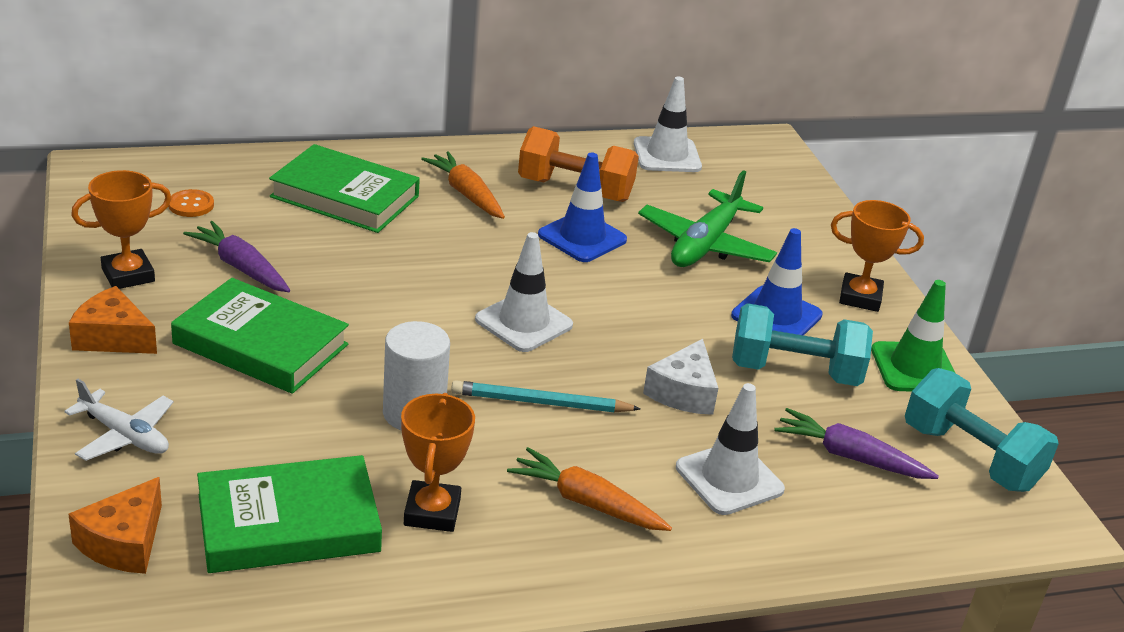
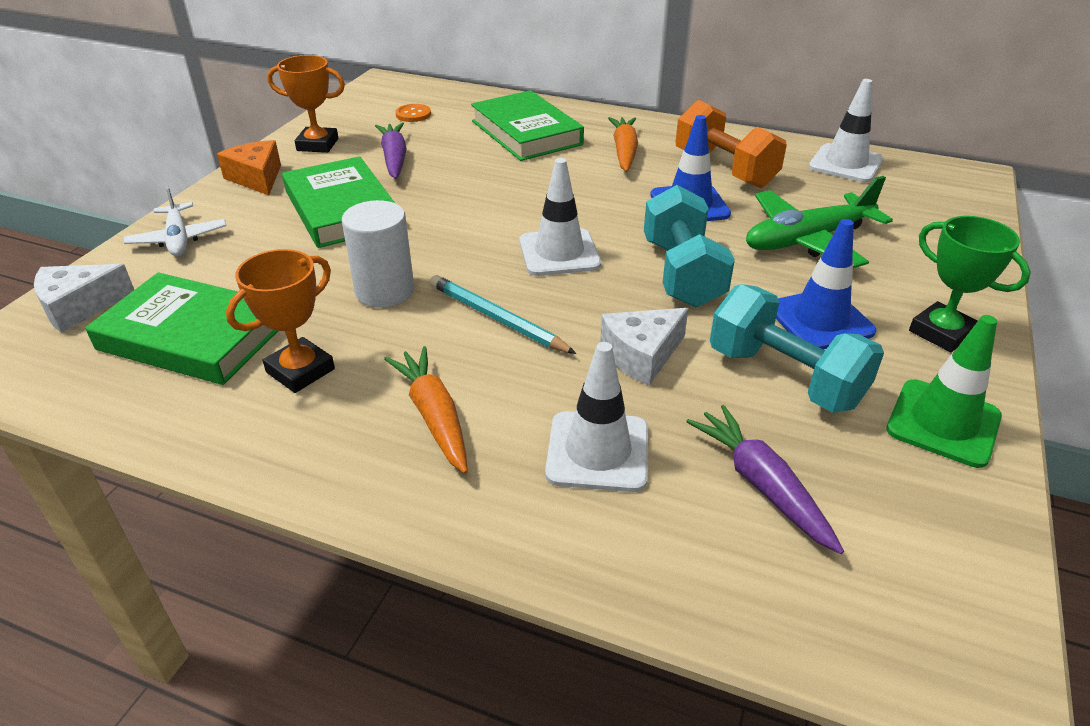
camera: 40 degrees right, 5 degrees up
(124, 542) = (80, 307): orange cheese -> white cheese
(860, 297) = (941, 332): orange trophy -> green trophy
(970, 457) = (926, 549): turquoise dumbbell -> turquoise dumbbell (682, 273)

